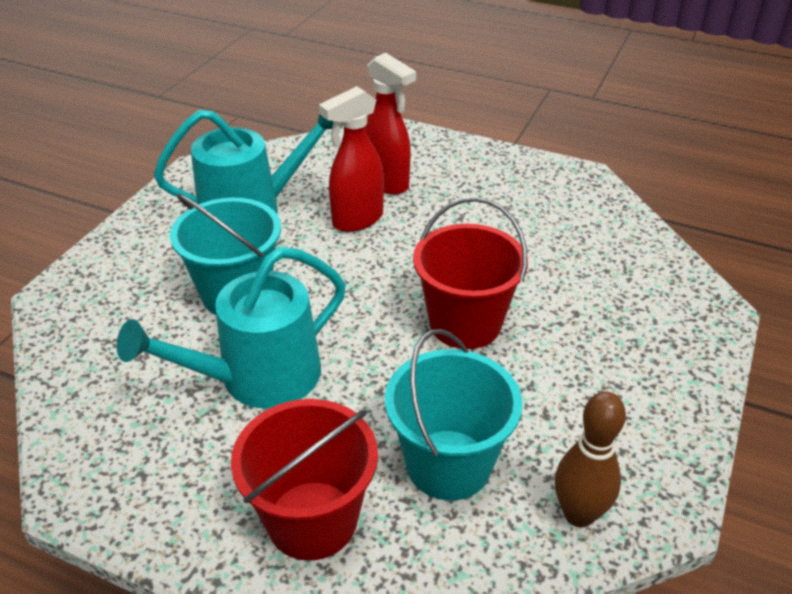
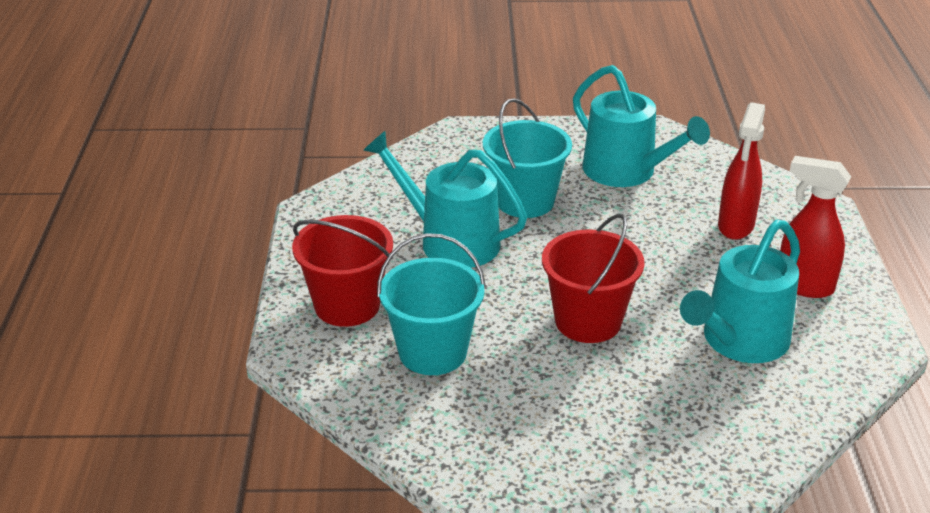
camera: 65 degrees right, 5 degrees down
(357, 220) = (666, 227): red spray bottle -> red spray bottle (803, 286)
(544, 243) = (740, 341): none -> turquoise watering can
(579, 514) = (429, 428): brown bowling pin -> none

